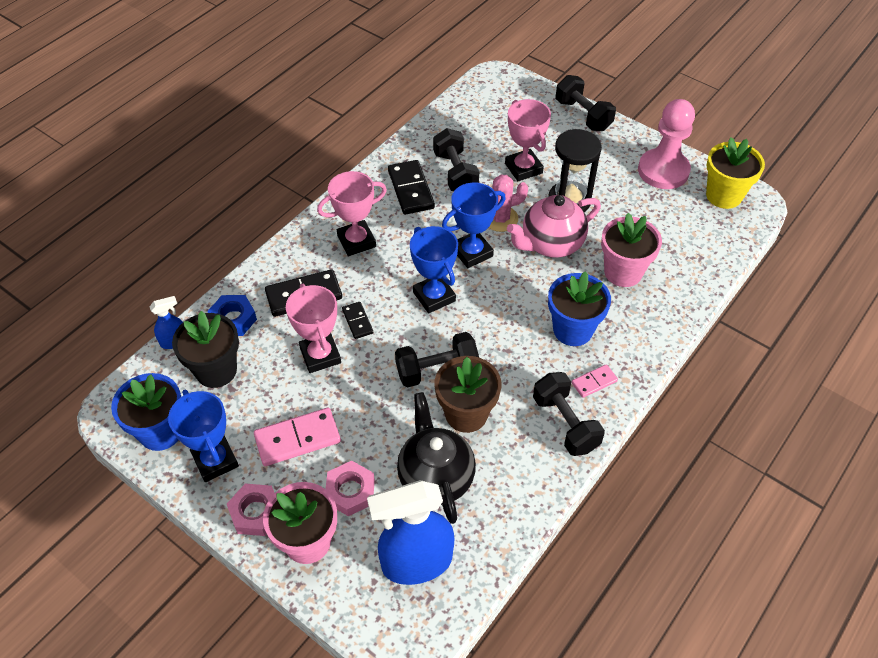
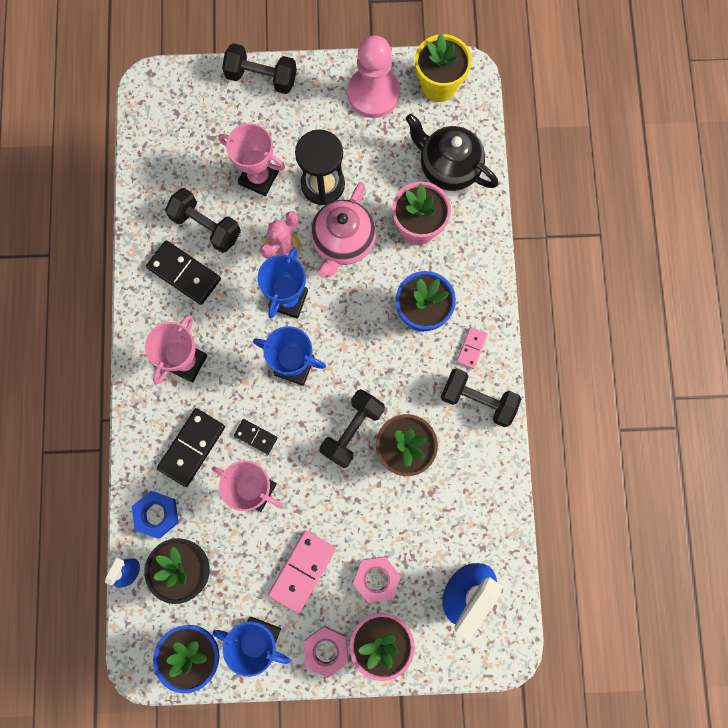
camera: 40 degrees left, 25 degrees up
(435, 477) = (424, 518): black teapot -> black teapot (448, 167)

